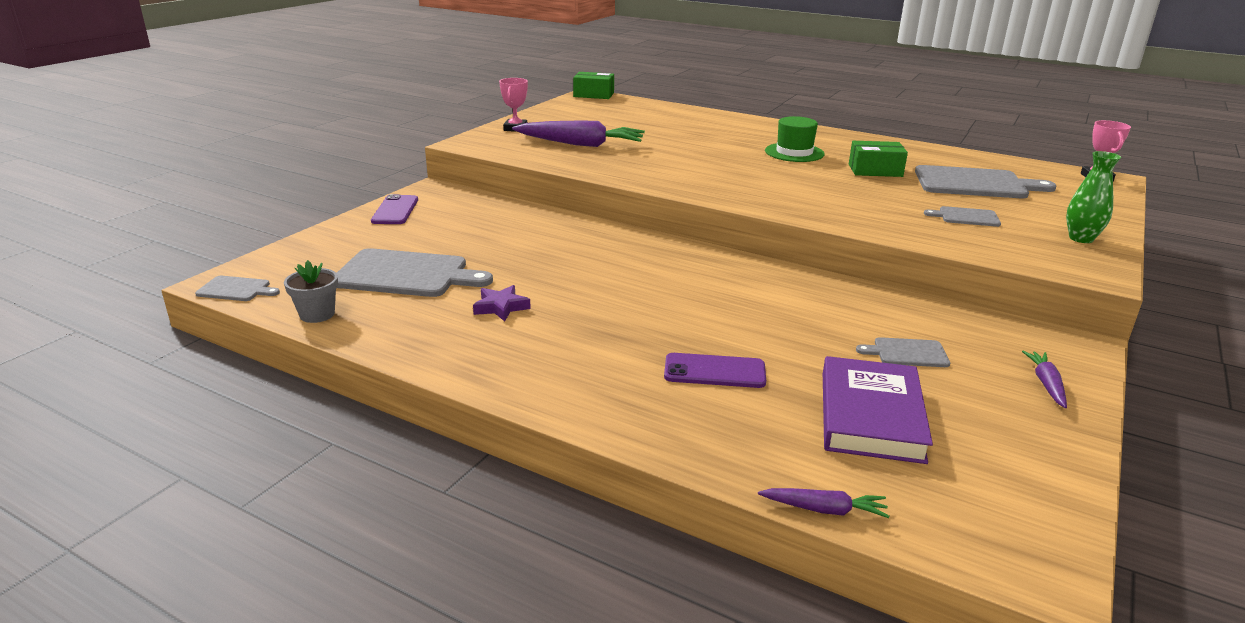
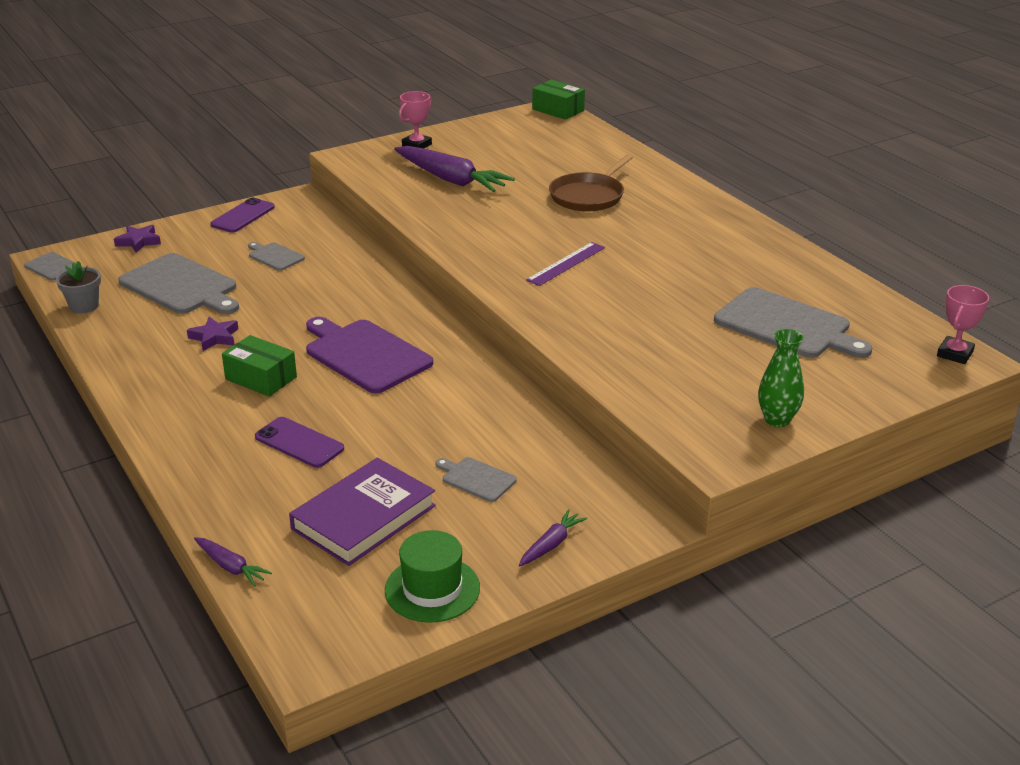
camera: 30 degrees right, 5 degrees up
(310, 249) = (139, 242): none -> purple star
(665, 286) = (365, 354): none -> purple cutting board
(704, 137) = (588, 196): none -> brown pan
(762, 178) = (566, 263): none -> purple ruler
(794, 152) = (653, 238): green hat -> green hat (432, 589)
(875, 170) = (703, 282): green box -> green box (261, 378)
(966, 217) = (699, 362): grey cutting board -> grey cutting board (275, 256)

